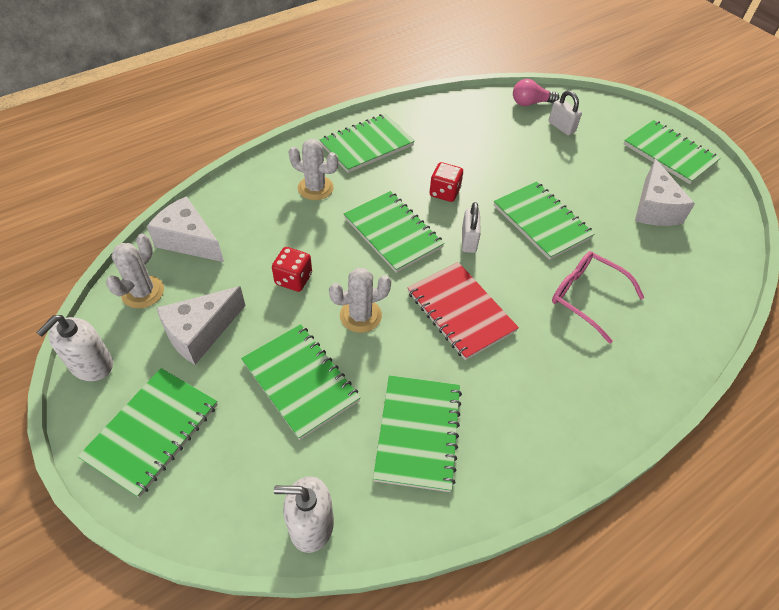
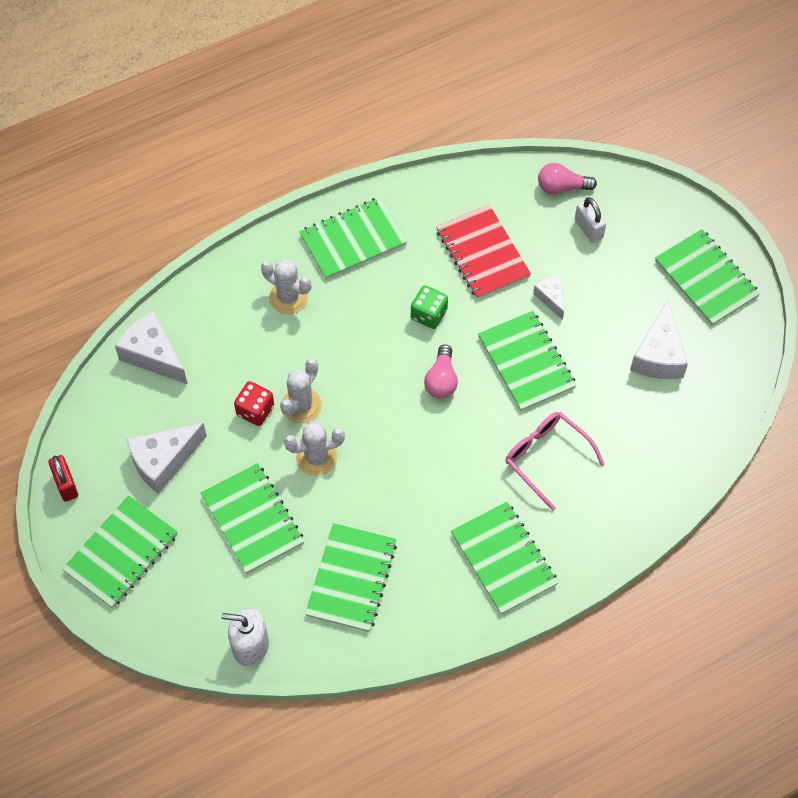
camera: 10 degrees right, 10 degrees up
(91, 365) = (66, 484): white soap dispenser -> red padlock
(143, 292) = (109, 412): white cactus -> white cactus (301, 405)
(393, 233) = (363, 363): green notebook -> green notebook (504, 559)
(444, 192) = (429, 314): red dice -> green dice
(460, 311) = (415, 462): red notebook -> red notebook (482, 254)
(468, 240) = (441, 380): white padlock -> pink light bulb
(547, 174) = (551, 298): none -> white cheese

